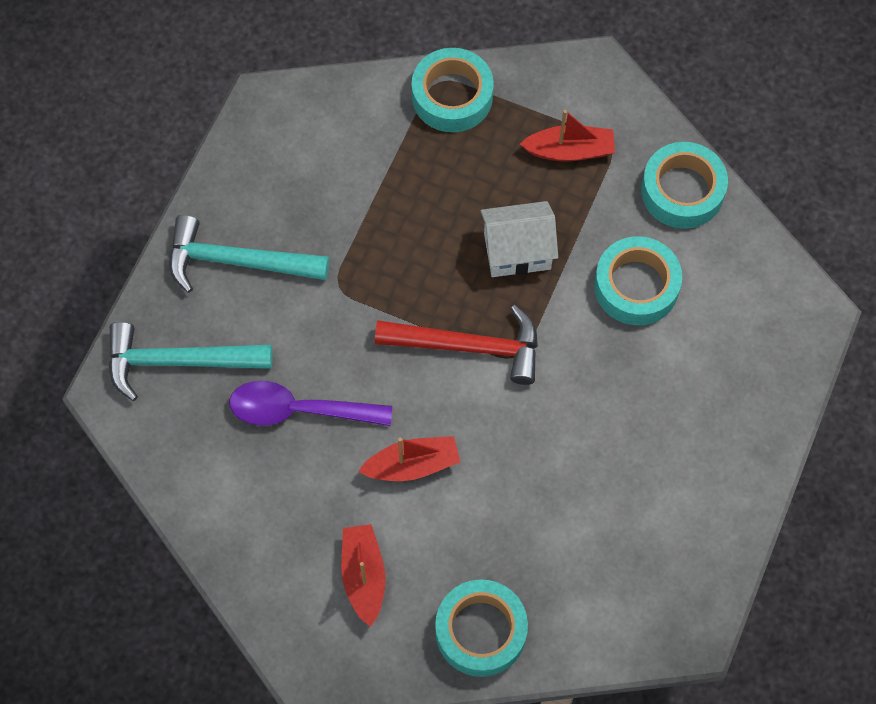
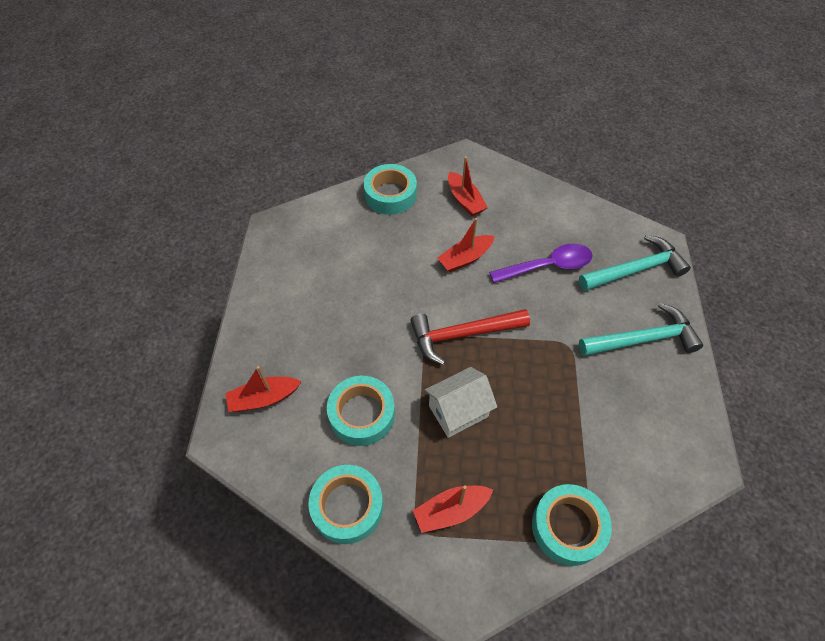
camera: 160 degrees right, 10 degrees down
(754, 346) = (264, 398): none -> red boat

